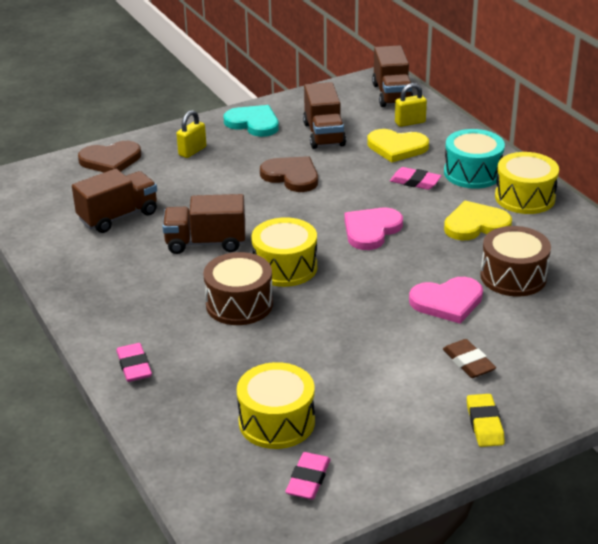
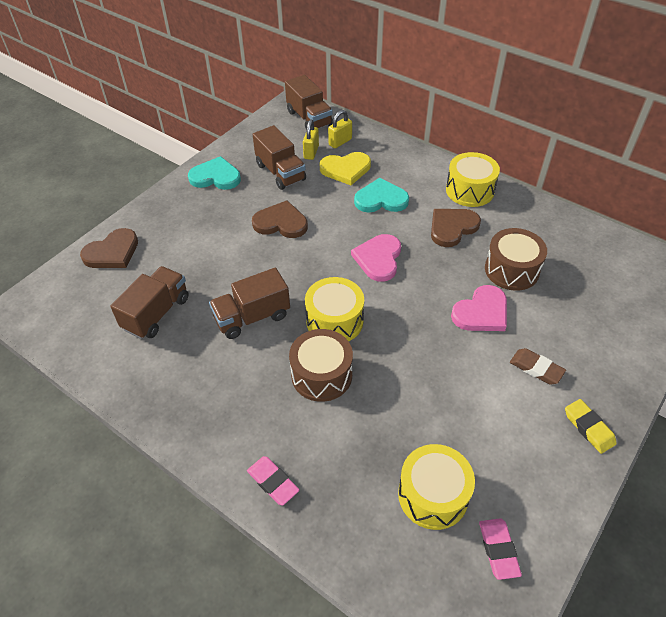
camera: 25 degrees left, 15 degrees up
(192, 151) = (181, 221): yellow padlock -> yellow padlock (311, 152)
(415, 182) = (381, 199): pink eraser -> turquoise heart
(472, 173) = (417, 178): turquoise drum -> none
(475, 224) = (452, 228): yellow heart -> brown heart

